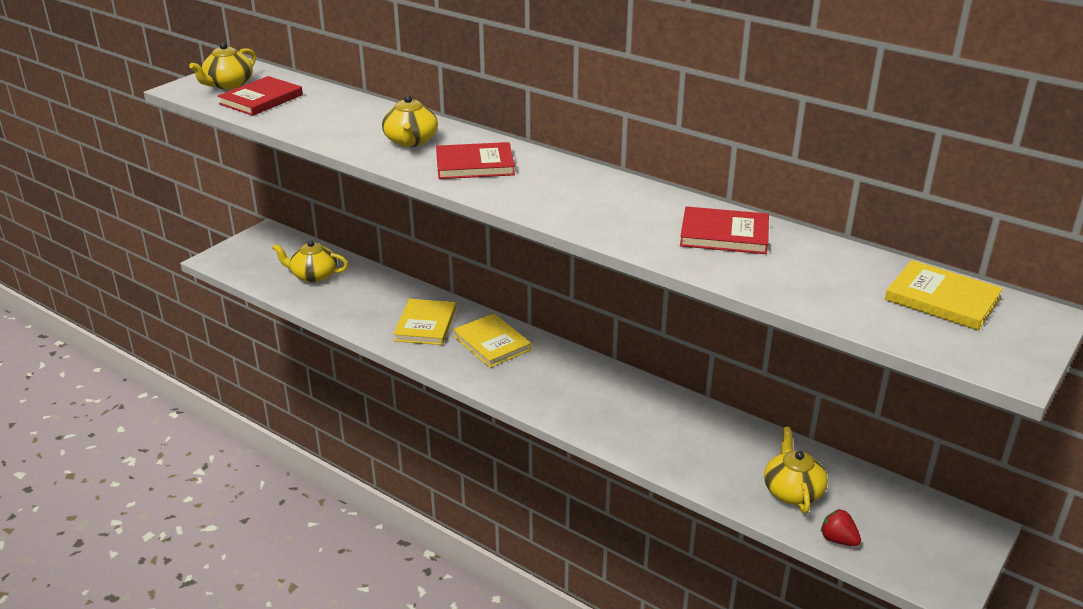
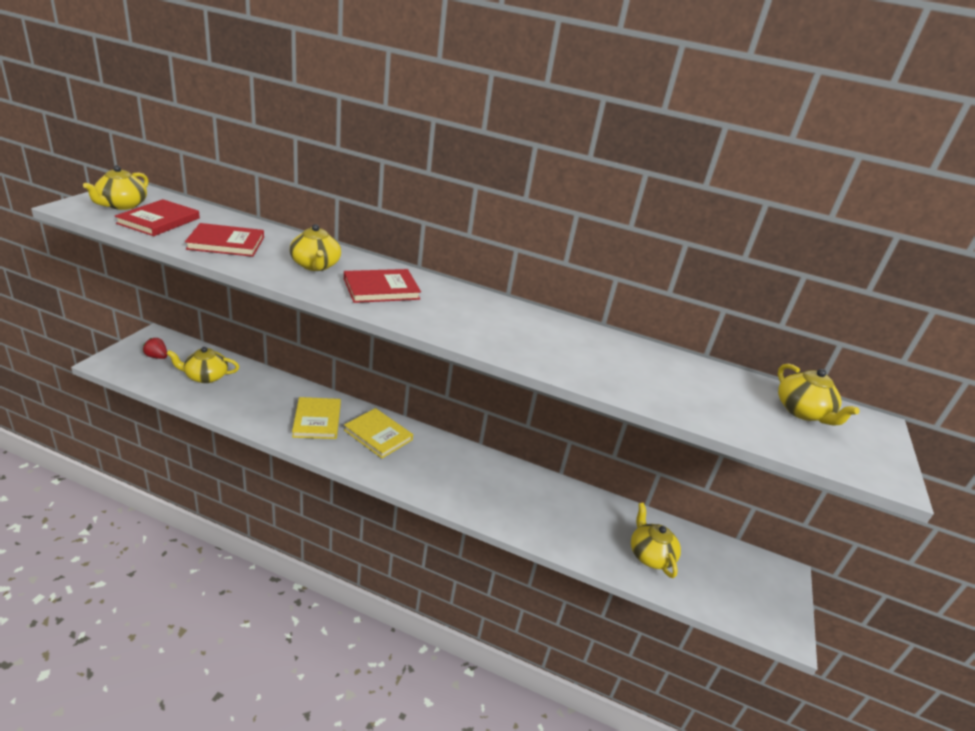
camera: 20 degrees left, 0 degrees up
(724, 234) = (615, 355): red book -> red book (226, 243)
(838, 540) = (698, 597): red strawberry -> red strawberry (157, 357)
(942, 299) = (803, 412): yellow book -> yellow teapot

